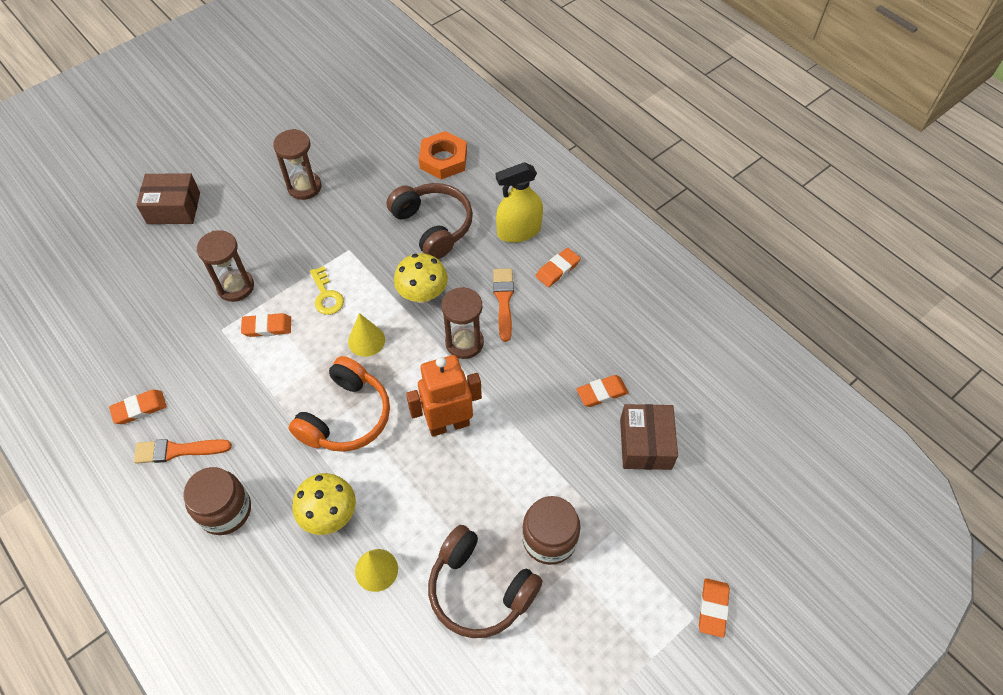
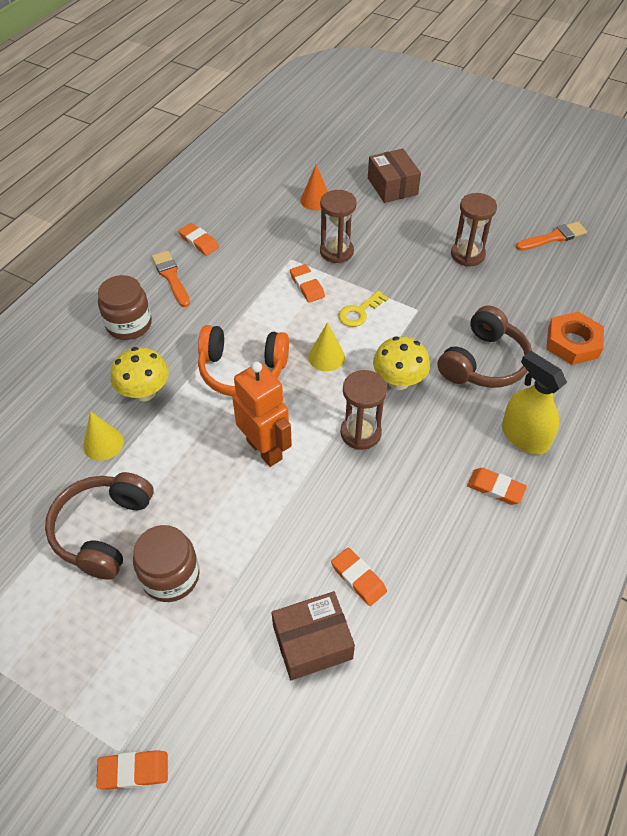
camera: 70 degrees right, 5 degrees down
(148, 280) = (315, 200): none -> orange cone
(503, 300) = (428, 450): orange brush -> orange brush (553, 237)

